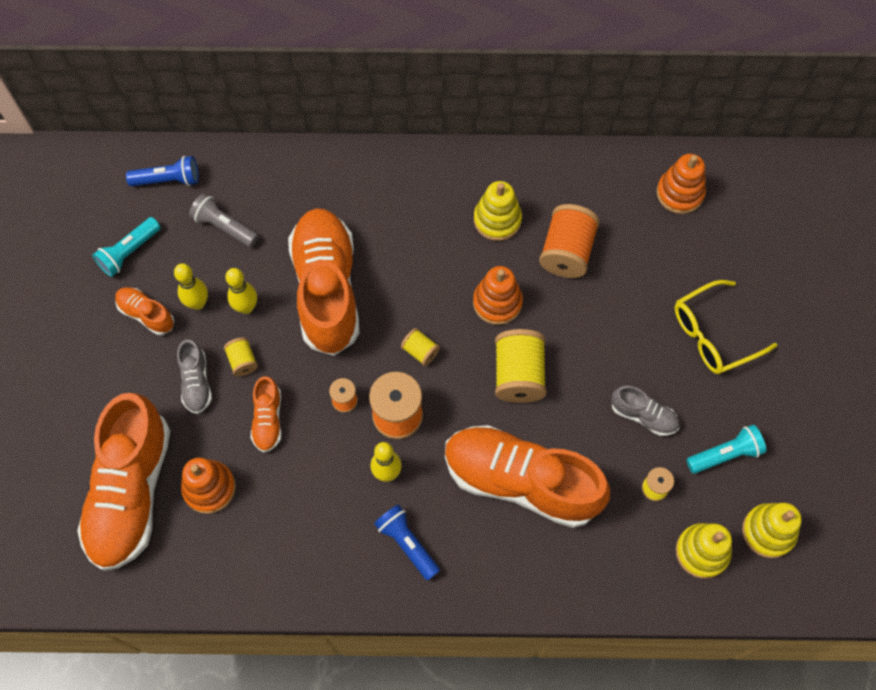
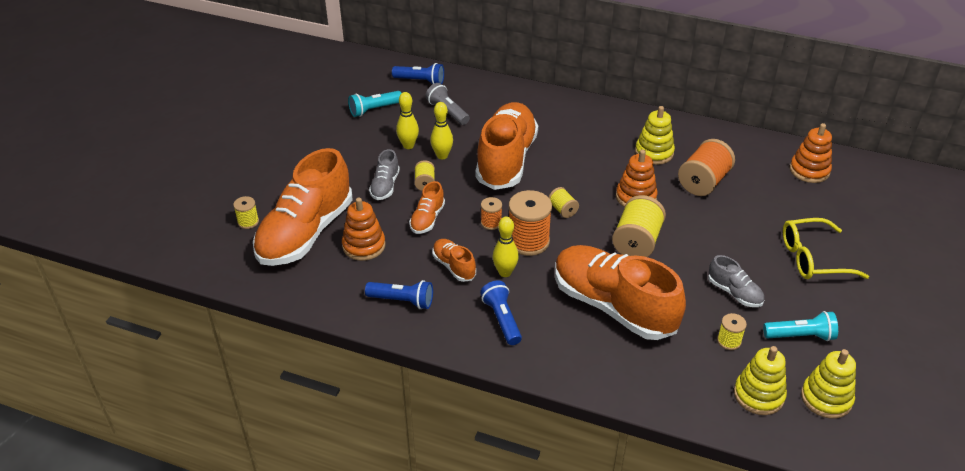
camera: 20 degrees right, 25 degrees down
(53, 498) = (248, 222): none -> yellow spool
(146, 314) = (369, 143): orange shoe -> orange shoe (454, 266)
(287, 556) = (402, 301): none -> blue flashlight

